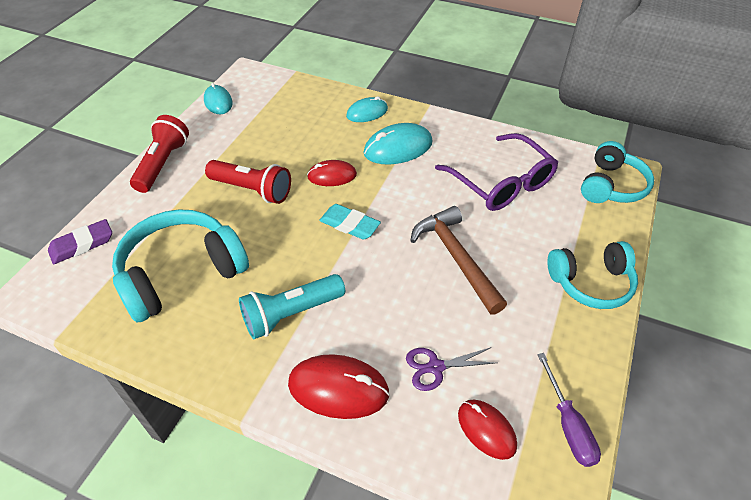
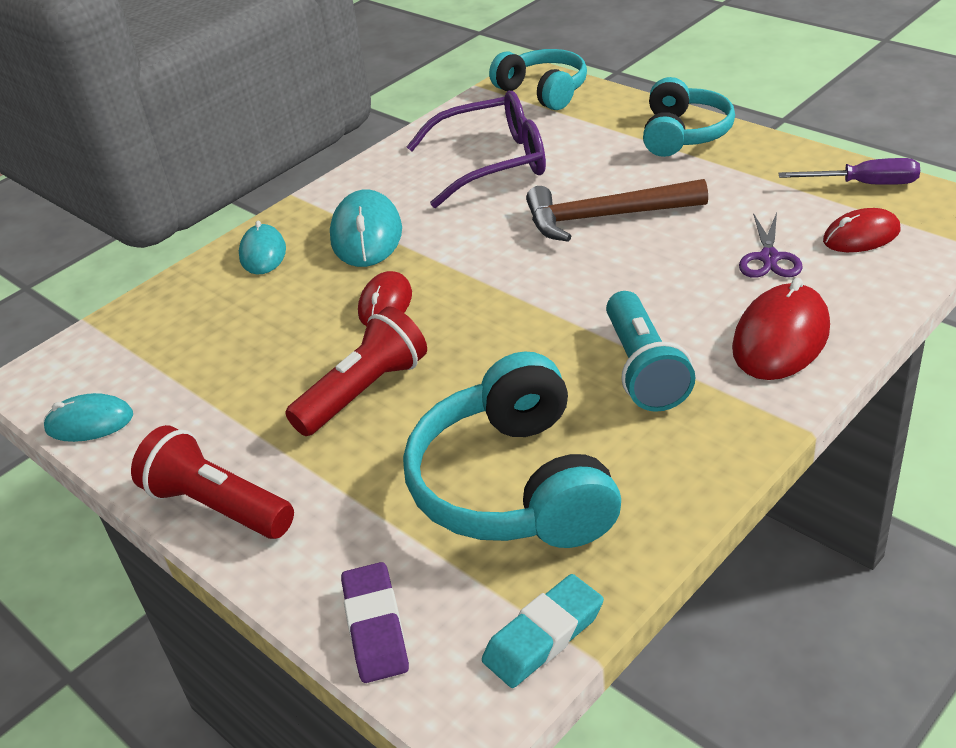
camera: 65 degrees left, 10 degrees down
(349, 225) = (499, 298): turquoise eraser -> turquoise eraser (543, 636)

